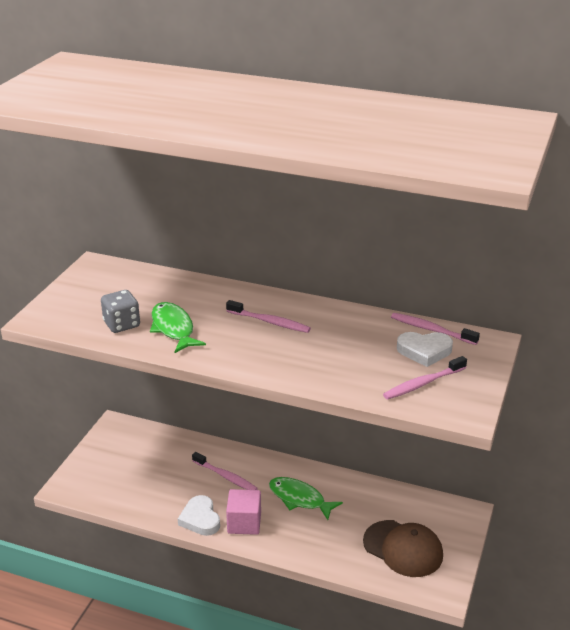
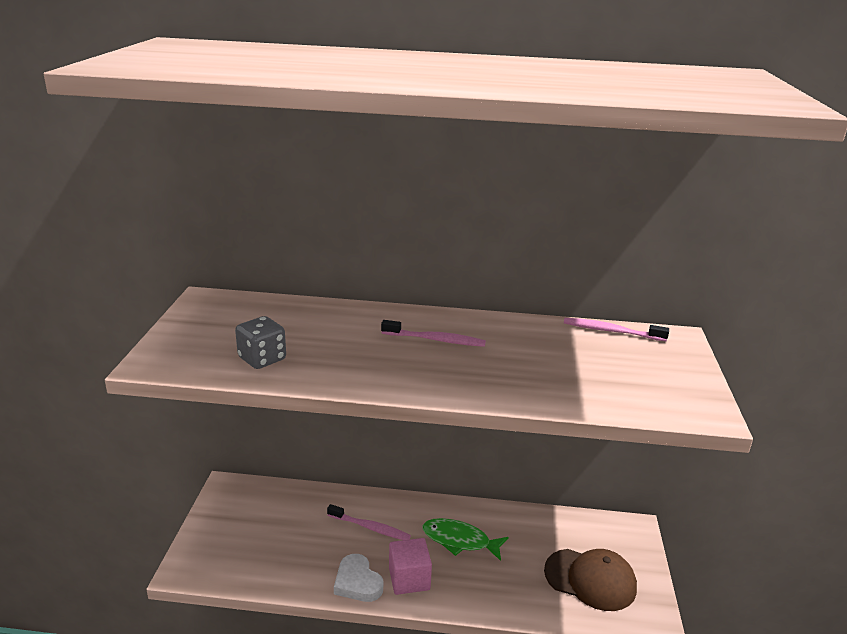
camera: 15 degrees left, 5 degrees down
(173, 328) = (327, 357): green fish -> none
(423, 383) = (640, 387): pink toothbrush -> none
(424, 351) = (618, 353): white heart -> none

